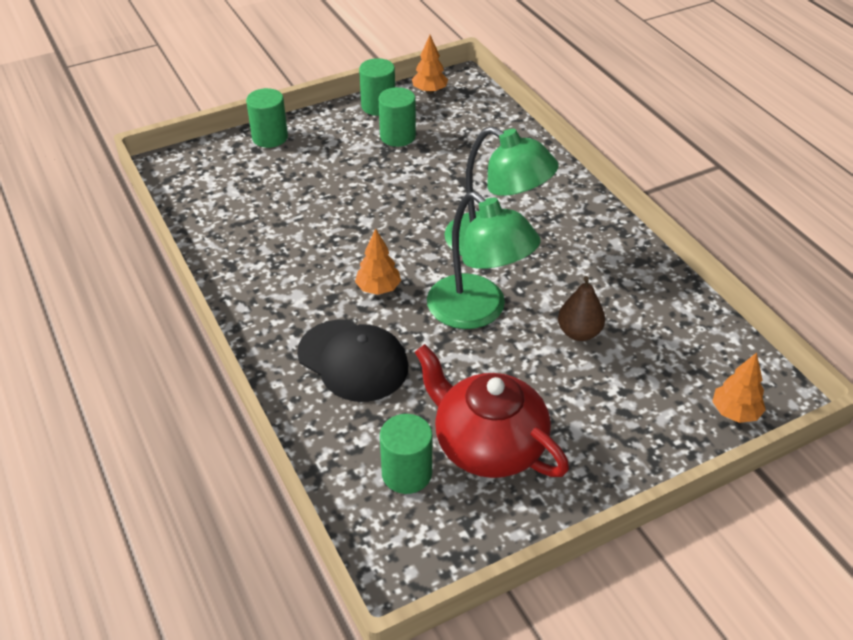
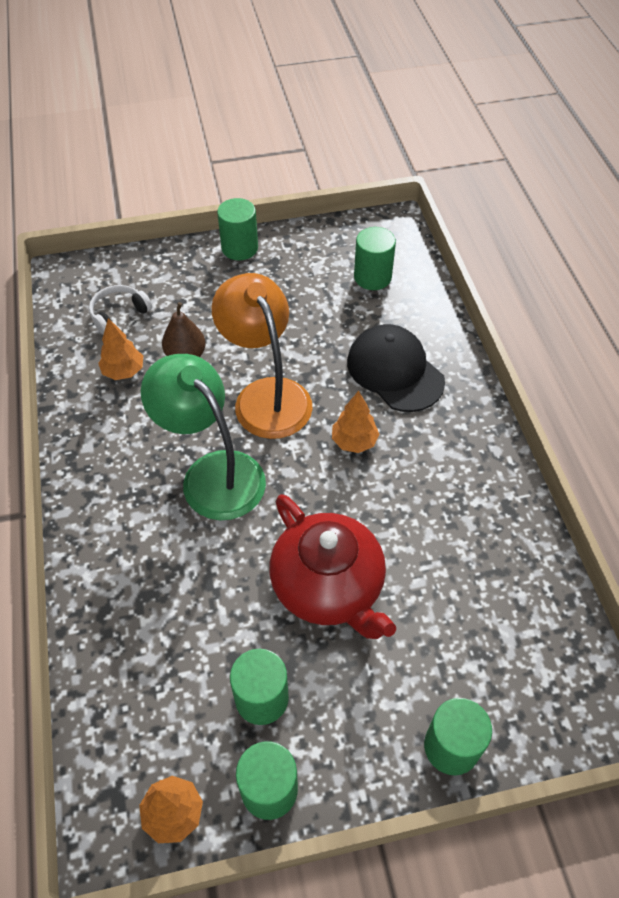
camera: 165 degrees left, 10 degrees up
(478, 311) = (266, 395): green lamp -> orange lamp
(488, 445) = (306, 284): red teapot -> red teapot (329, 586)
(596, 480) = (239, 248): none -> green cylinder
(680, 361) = (119, 314): none -> white headphones
(735, 412) = (109, 270): orange tree -> orange tree (124, 371)

